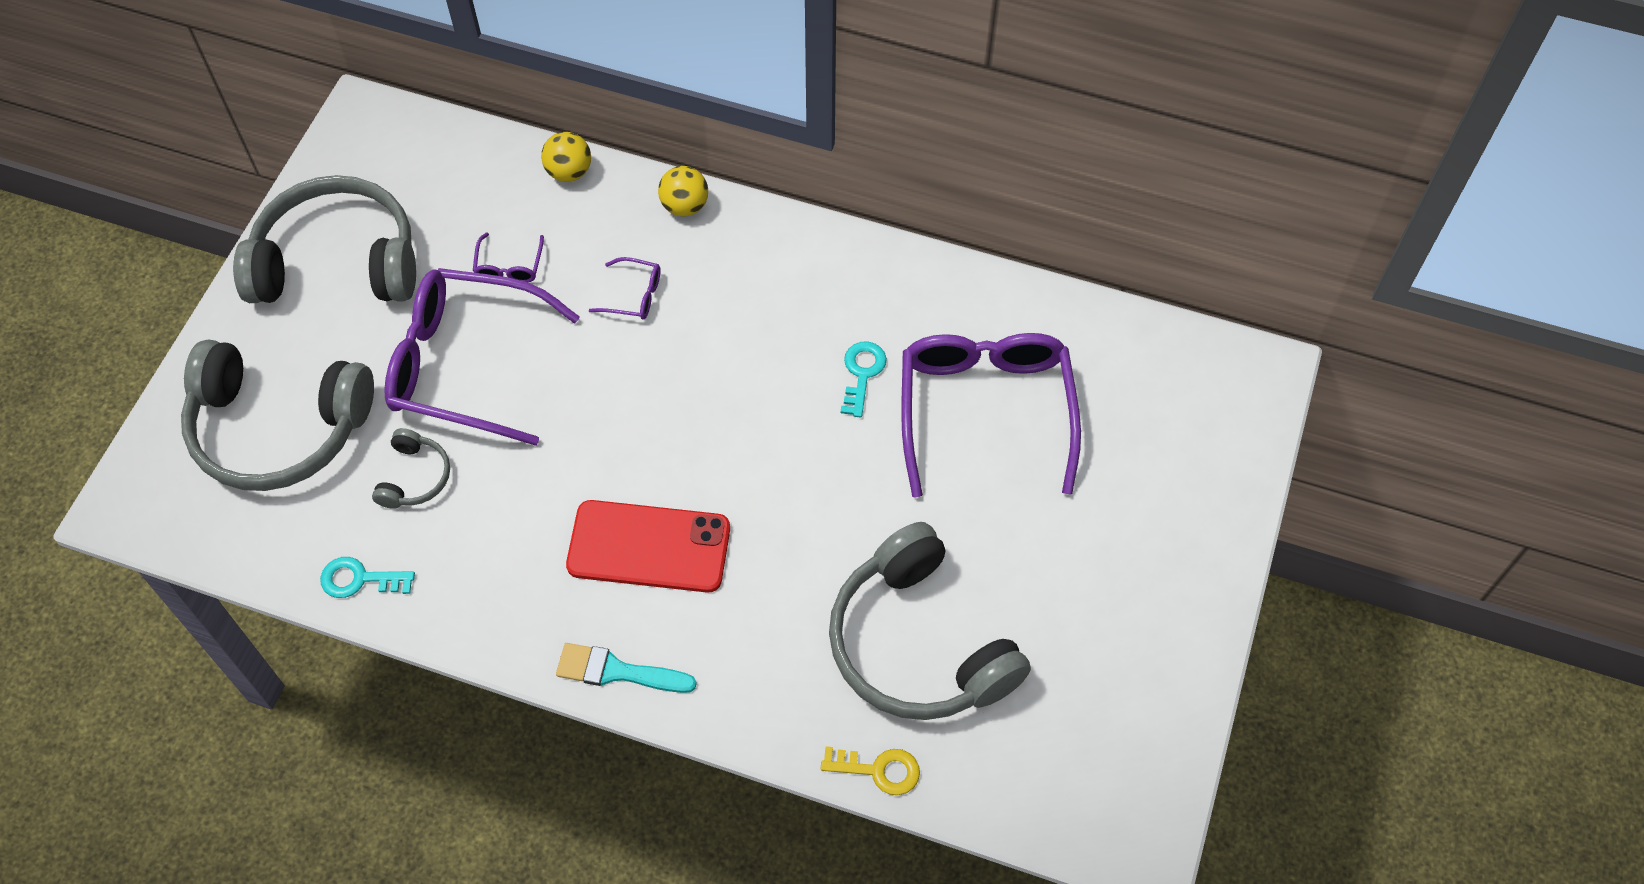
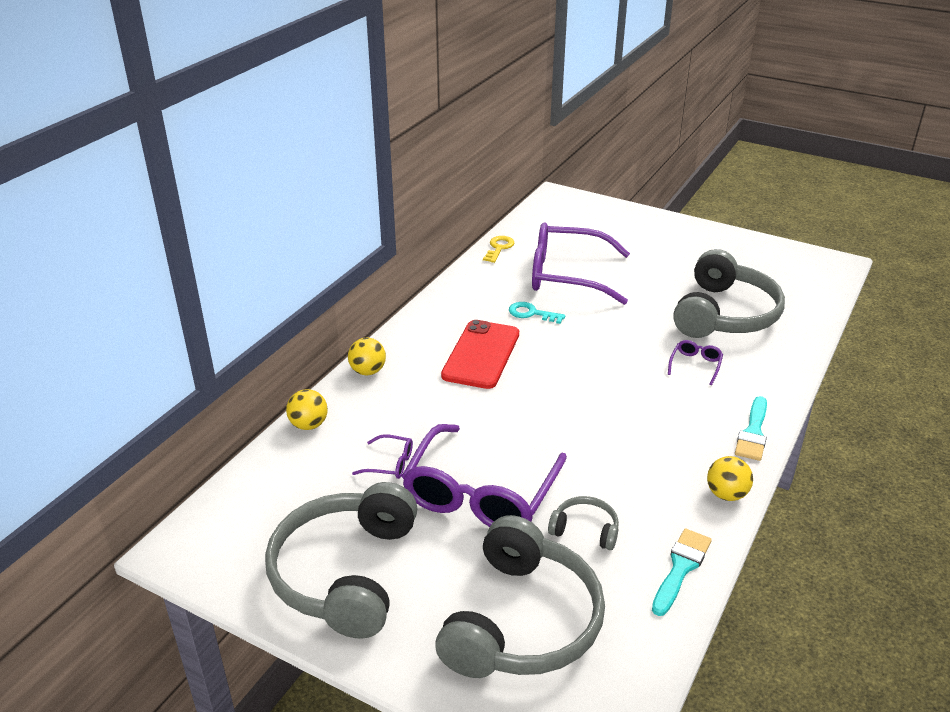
camera: 80 degrees left, 25 degrees down
(360, 579) = (681, 568): turquoise key -> turquoise brush
(488, 632) = (726, 494): none -> yellow ball
(634, 295) = (440, 401): purple glasses -> purple glasses (695, 365)
(649, 547) = (655, 411): red phone -> red phone (481, 354)
(878, 770) = (808, 336): yellow key -> yellow key (499, 248)
(918, 644) = (724, 314): grey headphones -> grey headphones turned 45 degrees counterclockwise

